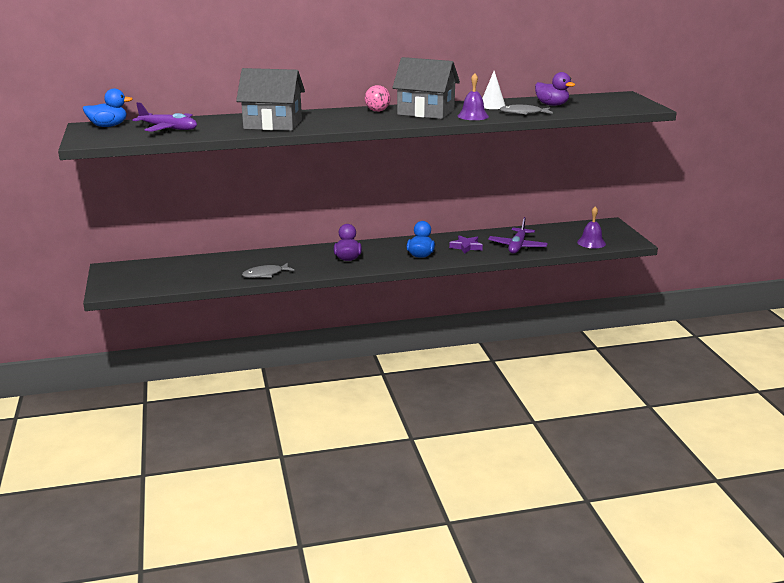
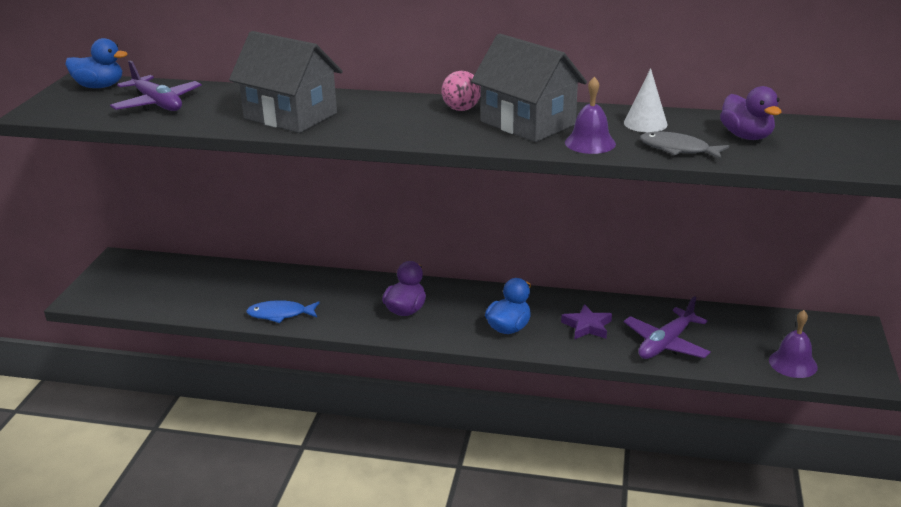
camera: 25 degrees right, 5 degrees up
(265, 274) = (280, 314): grey fish -> blue fish

